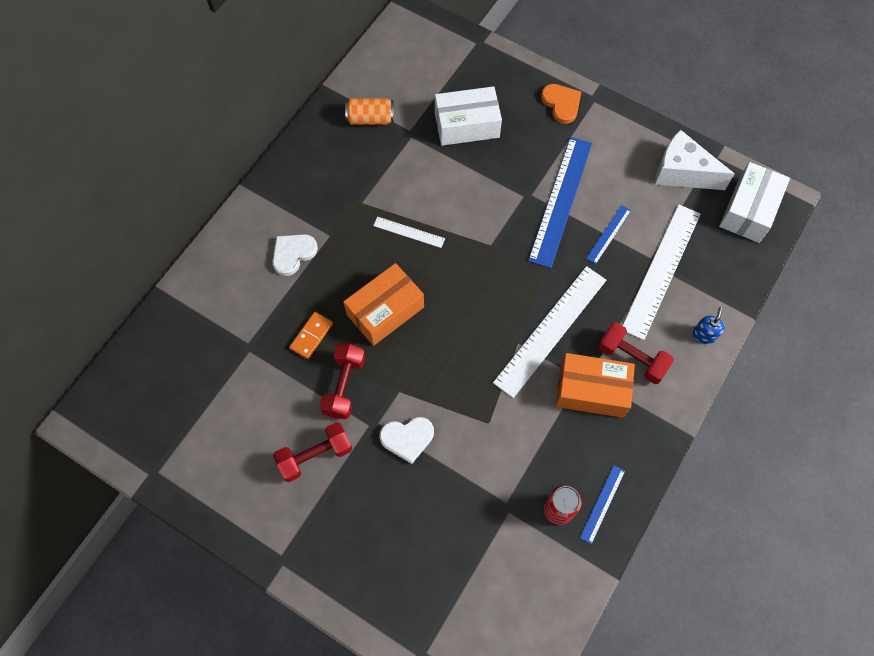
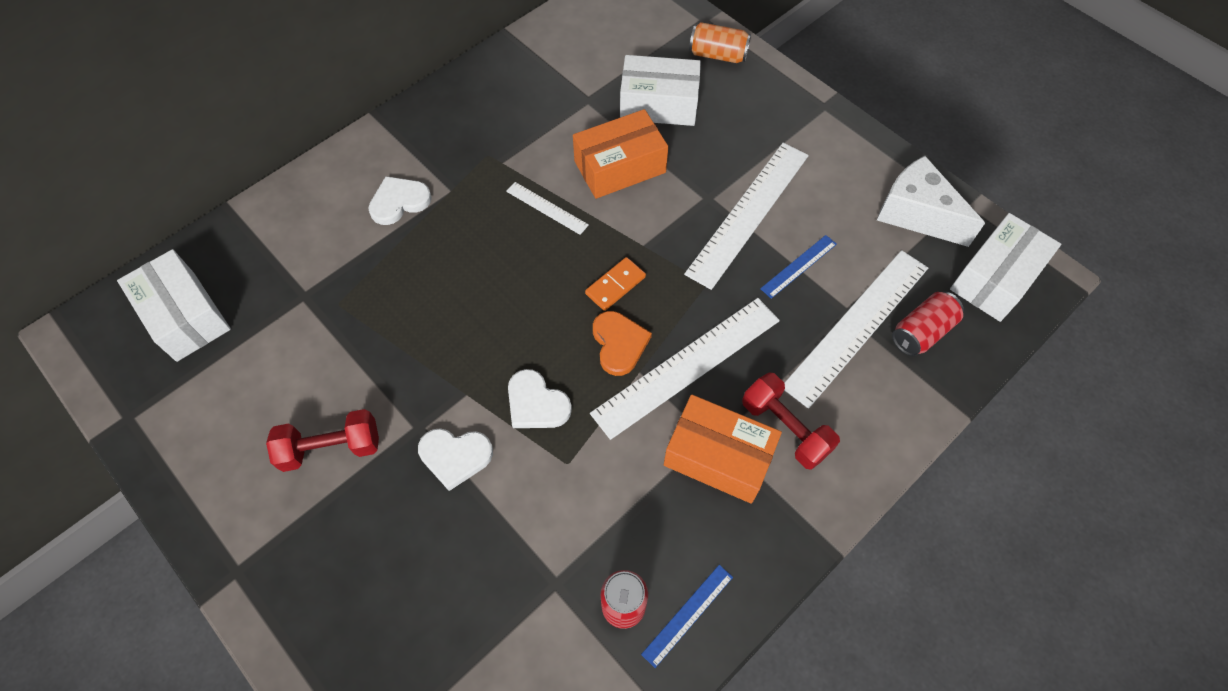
camera: 15 degrees right, 5 degrees down
(163, 385) = (185, 316): none -> white box
(311, 336) = (384, 301): orange domino -> orange domino (615, 285)
(344, 386) = (400, 370): red dumbbell -> none
(370, 119) = (546, 74): orange can -> orange can (718, 55)
(385, 311) = (485, 293): orange box -> orange box (620, 167)
(452, 385) = (536, 403): none -> white heart
(560, 200) = (748, 213): blue ruler -> white ruler
(561, 104) = (783, 104): orange heart -> orange heart (619, 343)
(704, 335) = (893, 422): blue soap dispenser -> none
(707, 264) = (921, 332): none -> red can

